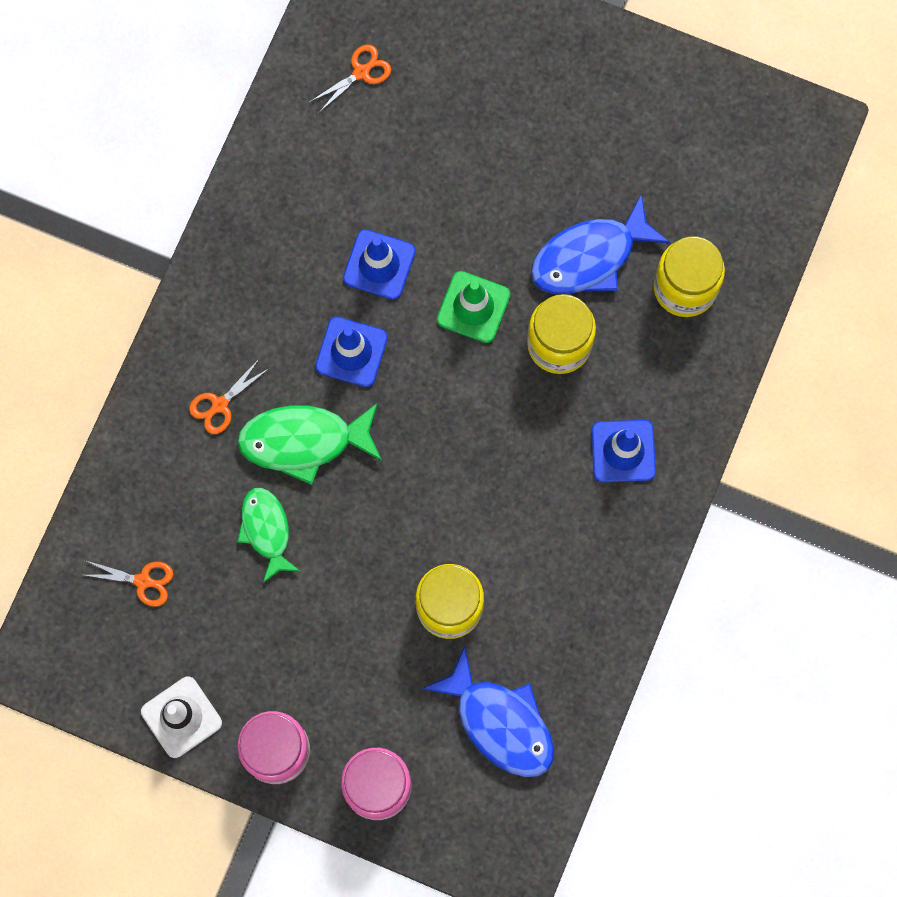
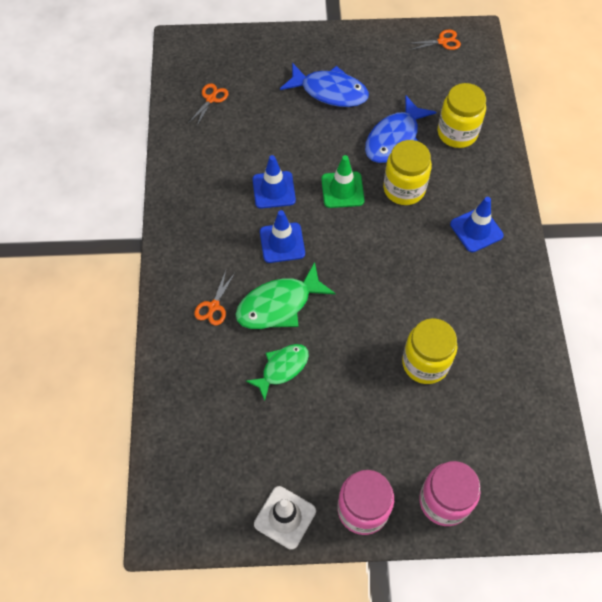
camera: 25 degrees left, 15 degrees down
(143, 581) = (214, 437): orange scissors -> orange scissors (442, 41)
(266, 530) = (282, 368): green fish -> green fish turned 90 degrees clockwise
(499, 722) = (499, 420): blue fish -> blue fish (330, 91)

